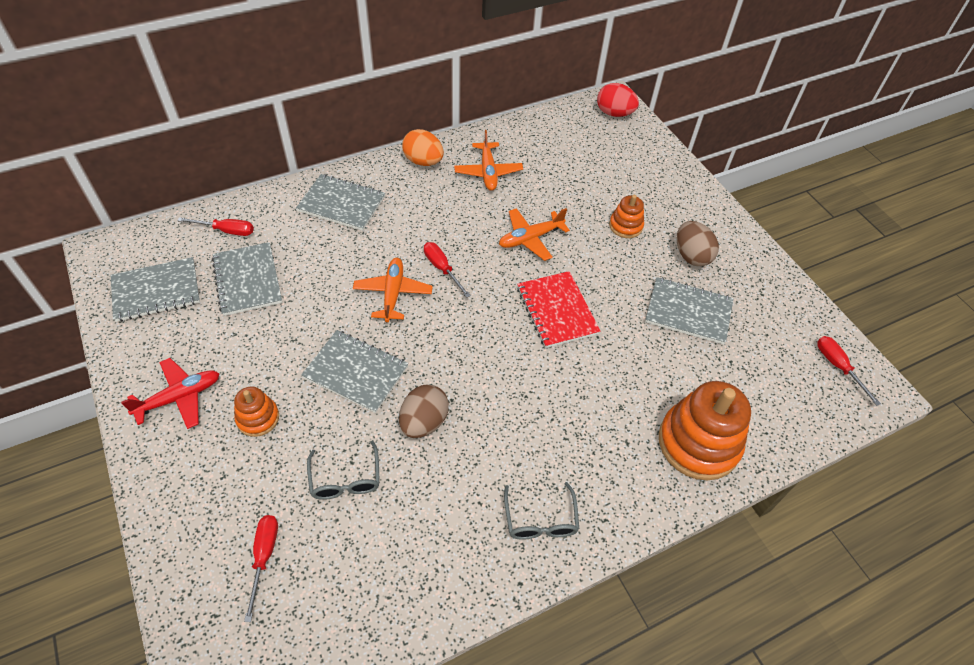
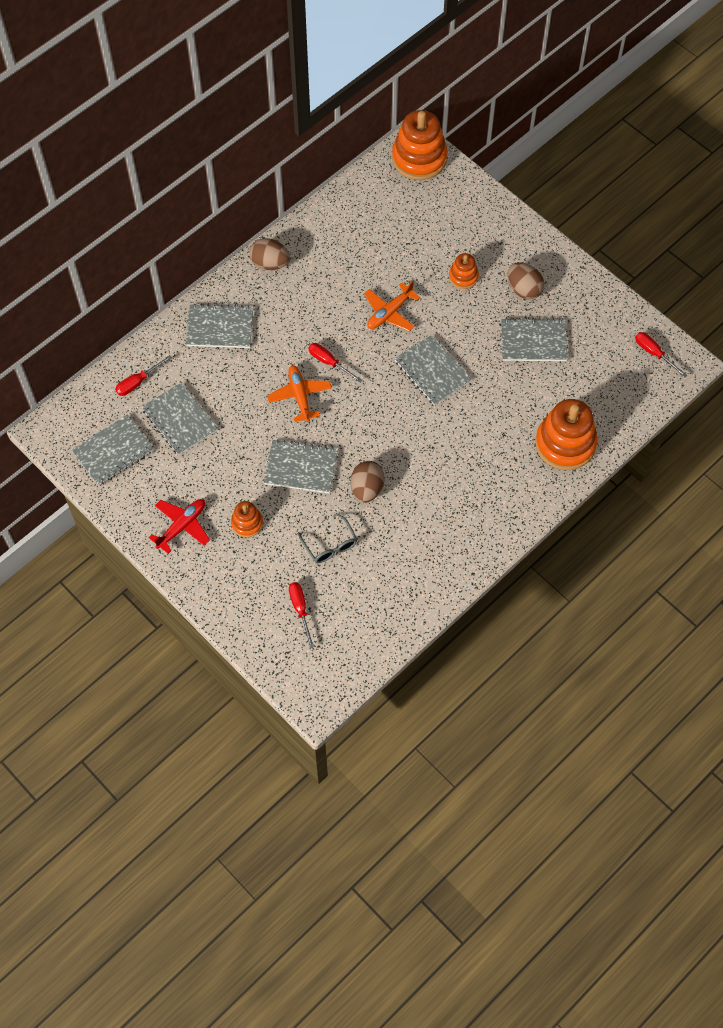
camera: 15 degrees left, 10 degrees up
(226, 231) = (138, 382): red screwdriver -> red screwdriver turned 150 degrees clockwise
(423, 161) = (270, 263): orange egg -> brown egg
(488, 172) = (330, 257): orange plane -> none
(540, 519) = (472, 530): grey glasses -> none
(556, 310) = (432, 371): red notebook -> grey notebook
(614, 113) = (419, 158): red egg -> orange stacking toy

